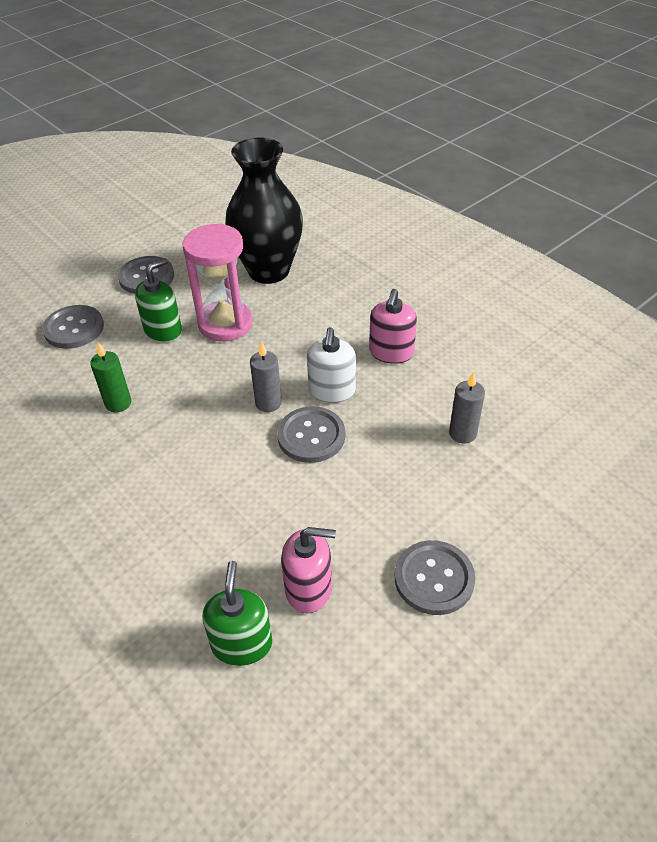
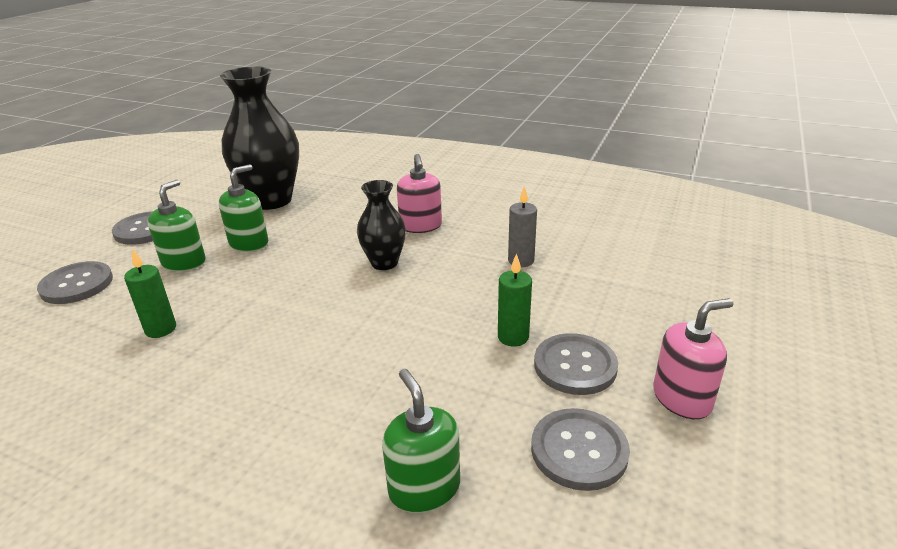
camera: 25 degrees left, 15 degrees down
(225, 324) = (249, 243): pink hourglass -> green soap dispenser
(268, 403) = (328, 287): grey candle -> none
(308, 588) = (463, 414): pink soap dispenser -> pink soap dispenser (682, 398)
(311, 436) = (386, 299): grey button -> grey button (579, 450)
(332, 390) = (384, 263): white soap dispenser -> black vase
(398, 524) = (513, 337): none -> green candle

